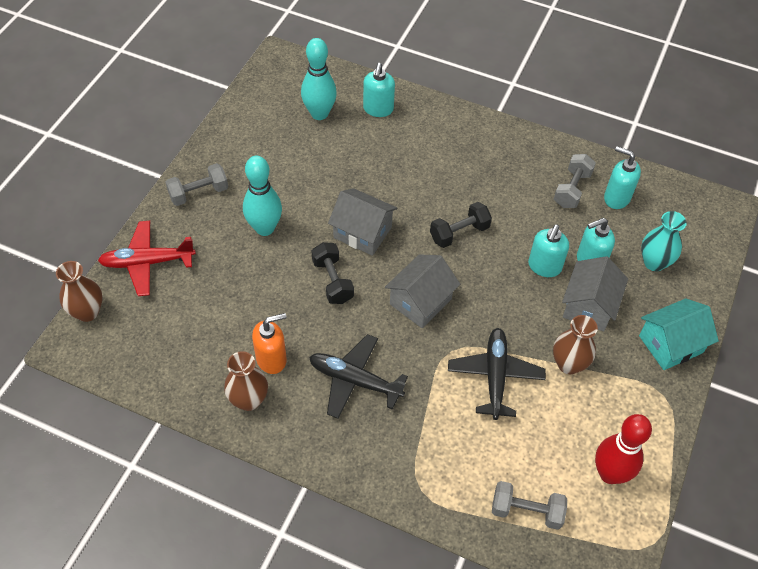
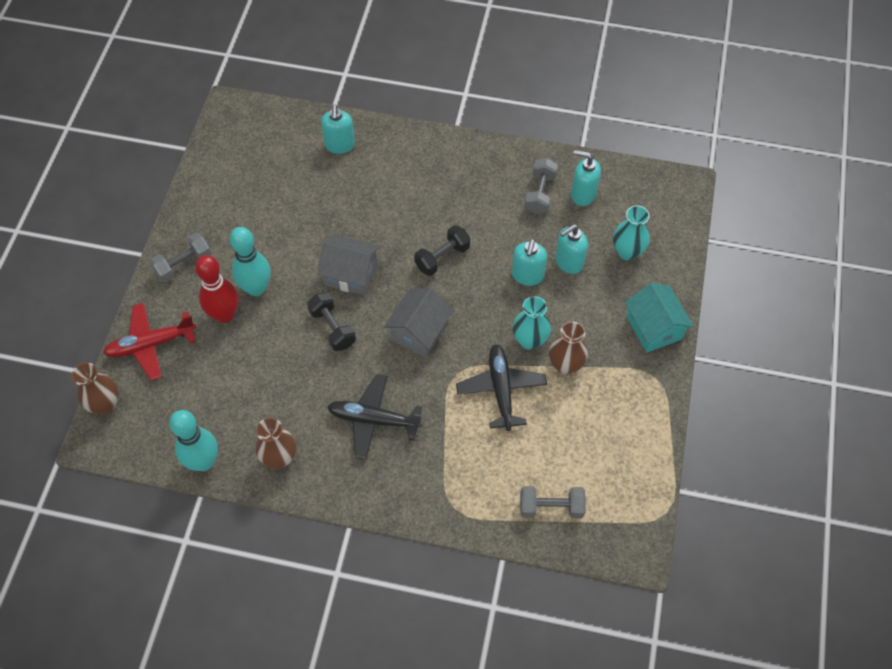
camera: 10 degrees left, 5 degrees up
(272, 359) = (292, 415): orange soap dispenser -> none
(319, 114) = (283, 160): turquoise bowling pin -> turquoise bowling pin (203, 462)
(535, 332) = (529, 340): none -> turquoise vase
(589, 306) = (574, 306): grey house -> none
(610, 474) = (618, 458): red bowling pin -> red bowling pin (225, 315)
(670, 344) = (654, 328): turquoise house -> turquoise house turned 75 degrees counterclockwise

